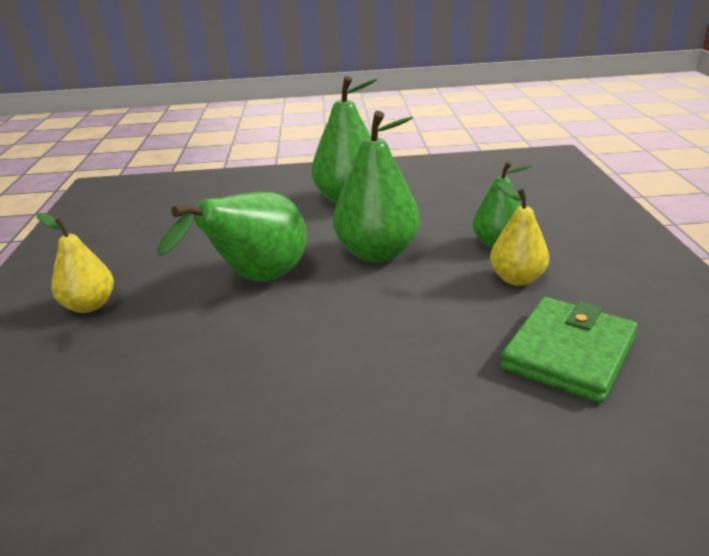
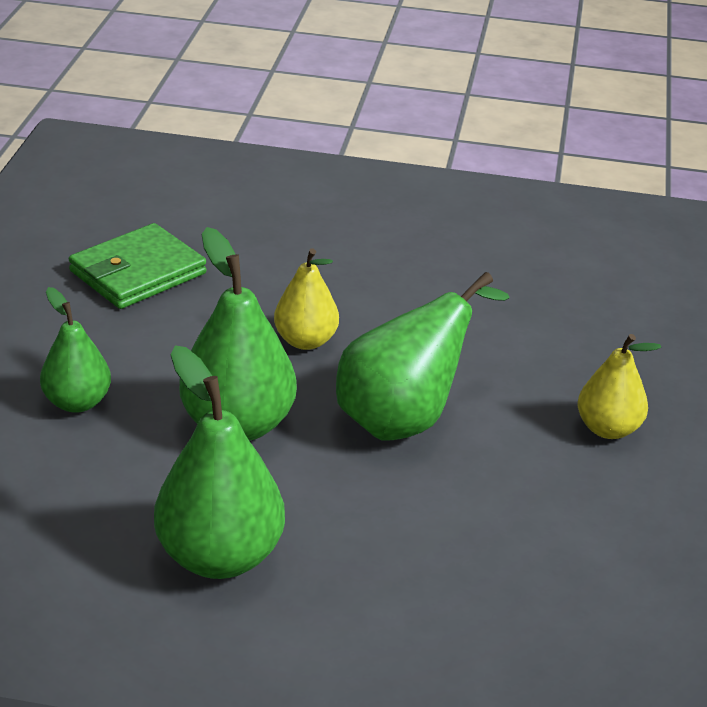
camera: 170 degrees left, 5 degrees up
(517, 279) = (106, 349): yellow pear -> yellow pear (306, 341)

